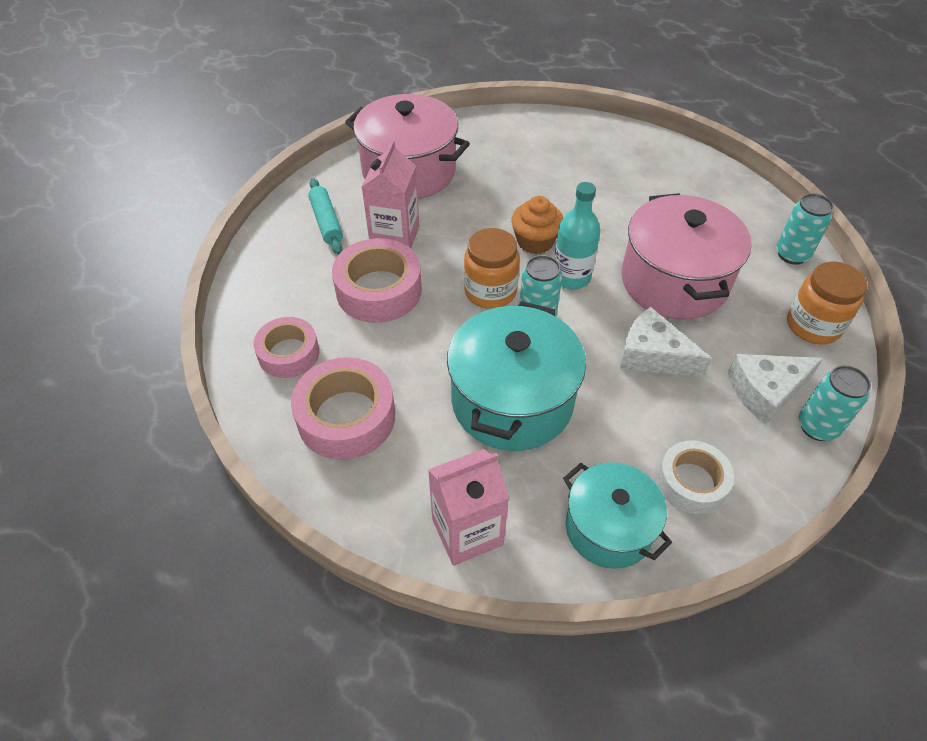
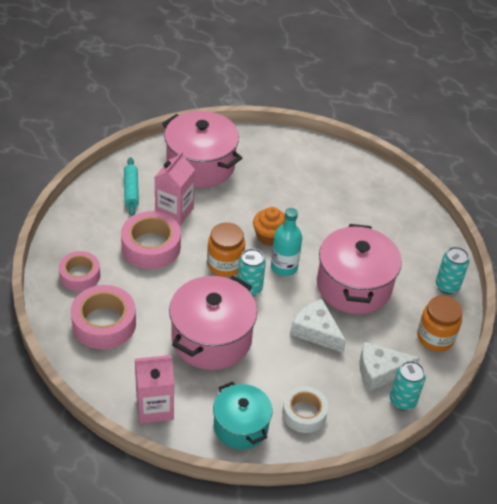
camera: 10 degrees right, 5 degrees down
(512, 401) = (211, 338): turquoise pot -> pink pot

